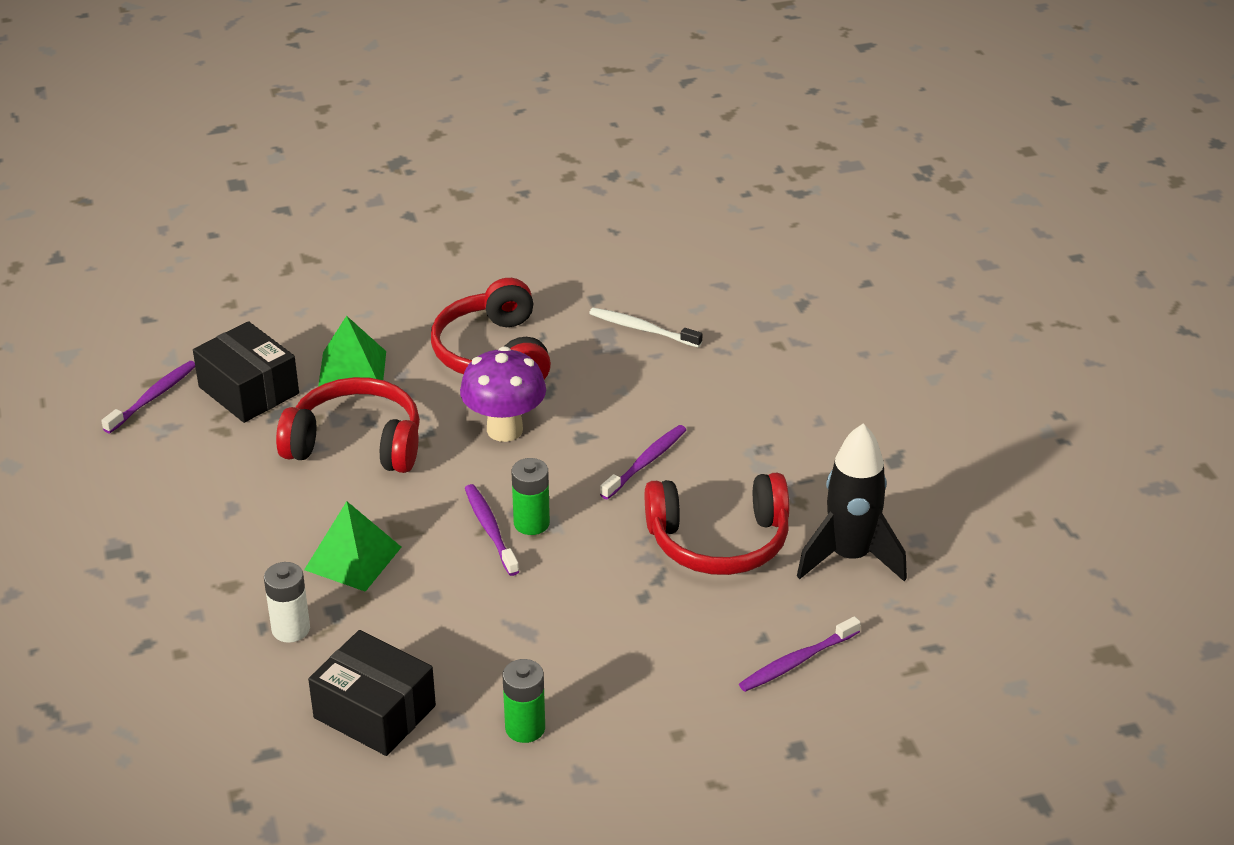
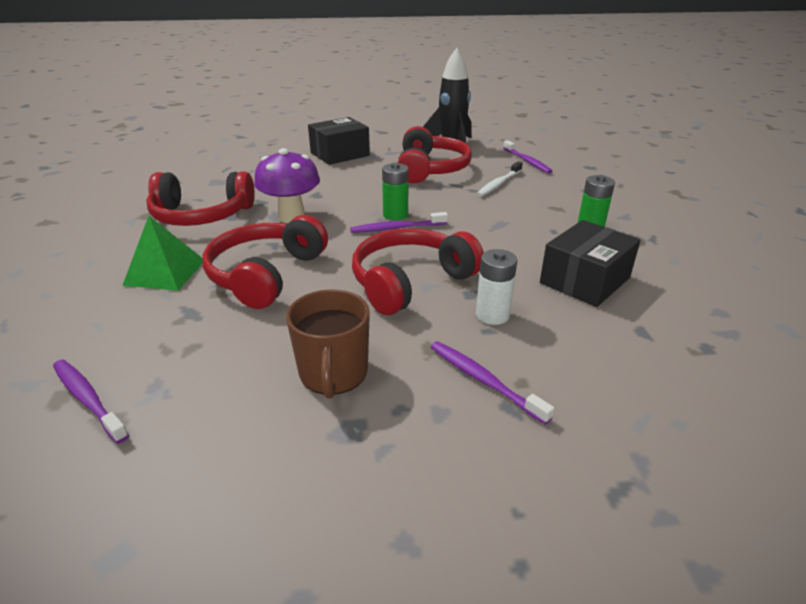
camera: 80 degrees left, 5 degrees down
(188, 526) = (333, 373): none -> brown mug
(249, 390) = (140, 329): black box -> black box (340, 154)
(353, 558) = (411, 282): green pyramid -> red headphones
(643, 329) = (222, 171): white toothbrush -> white toothbrush (499, 184)
(645, 463) = (353, 180): purple toothbrush -> purple toothbrush (484, 381)

